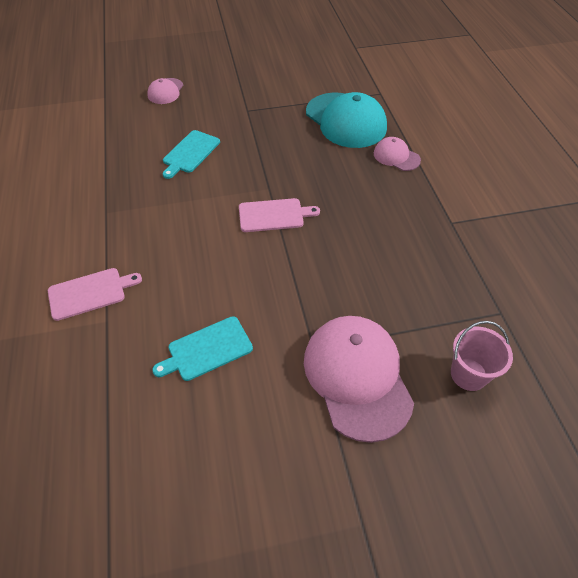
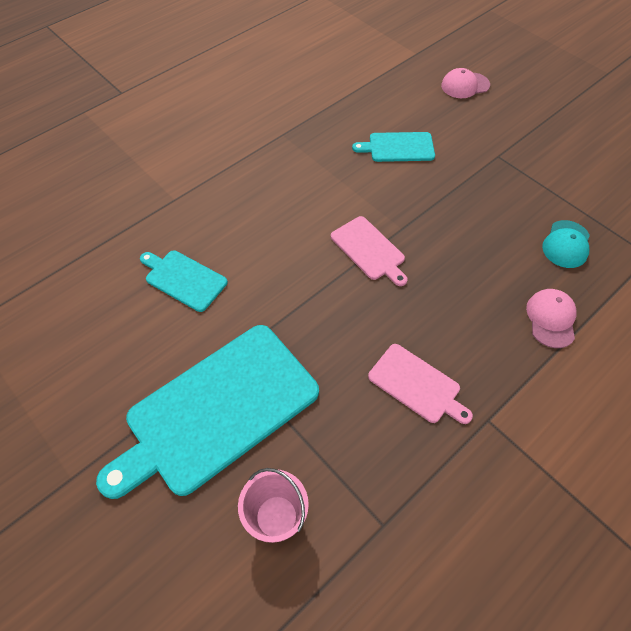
camera: 60 degrees right, 5 degrees up
(90, 293) = (194, 174): pink cutting board -> pink cutting board (416, 385)
(346, 120) = (566, 244): turquoise cap -> turquoise cap, size x0.50
(357, 377) = (217, 410): pink cap -> turquoise cutting board

